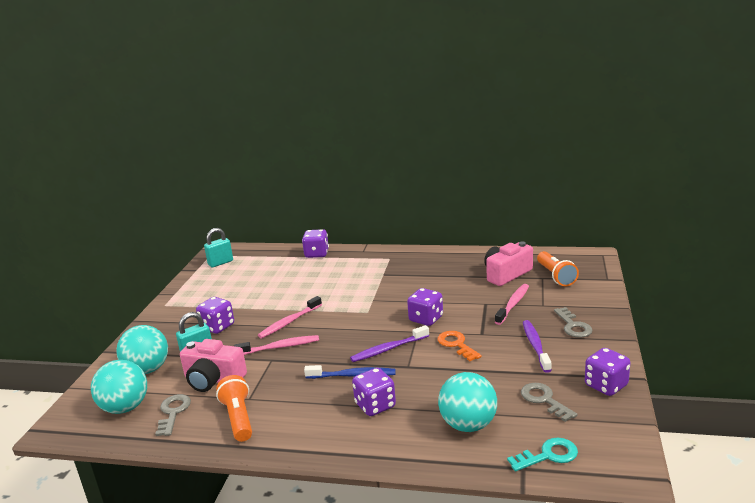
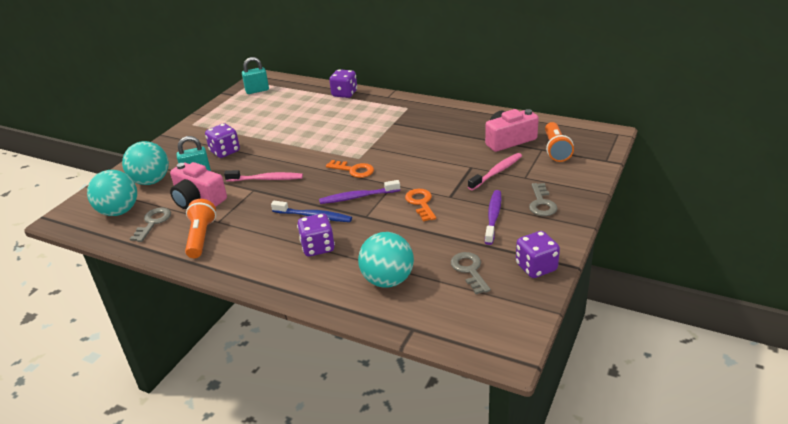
camera: 15 degrees right, 10 degrees up
(290, 322) = (287, 157): pink toothbrush -> none
(369, 324) = (354, 170): none -> orange key
(426, 319) = (407, 173): purple dice -> none
(548, 455) = (442, 322): turquoise key -> none

